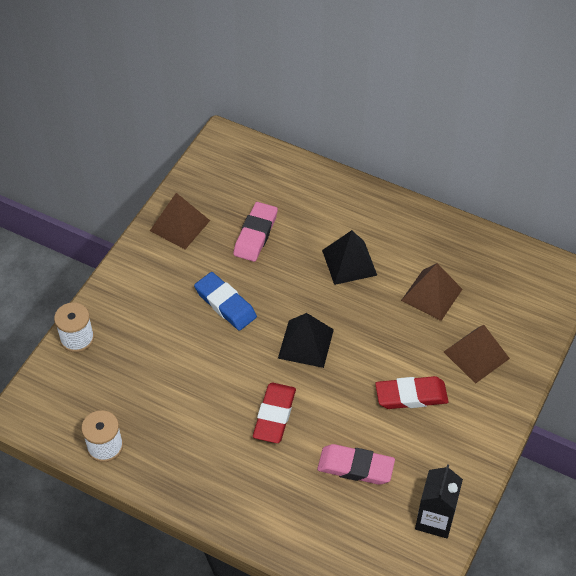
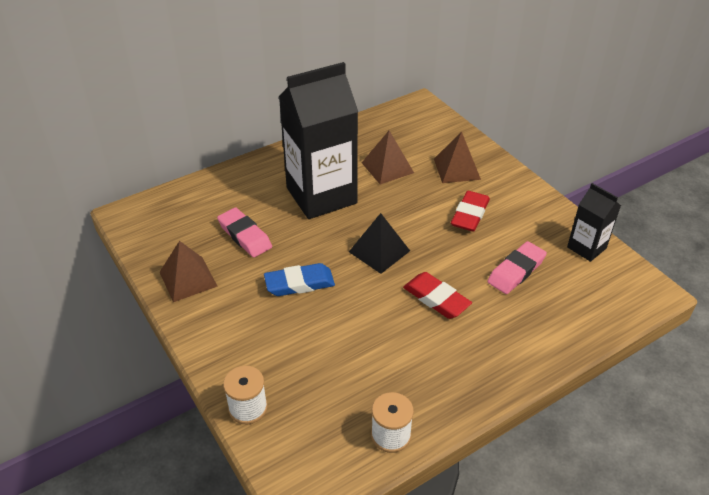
camera: 60 degrees left, 10 degrees down
(349, 262) = (321, 195): black pyramid -> black carton

